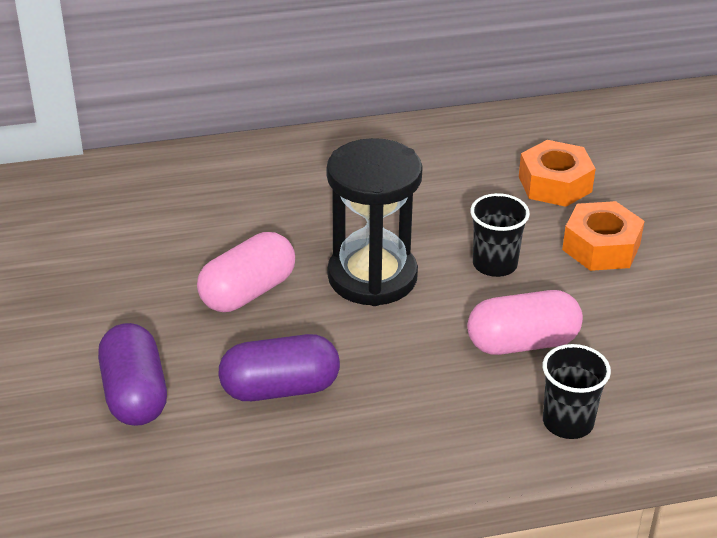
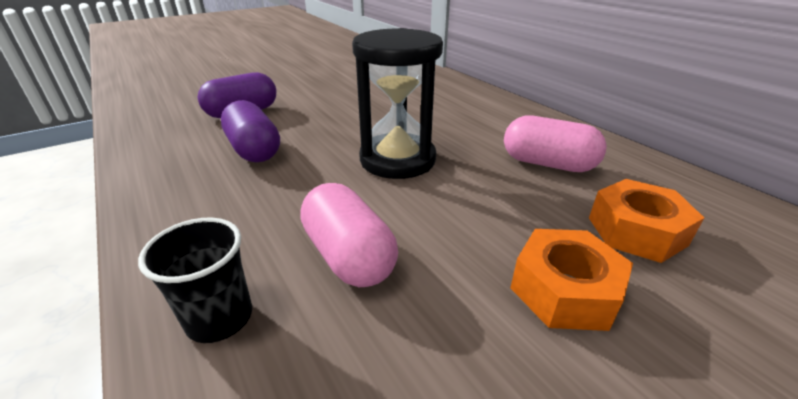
camera: 70 degrees right, 5 degrees down
(248, 292) = (351, 122): pink capsule -> pink capsule (547, 164)
(495, 264) = (462, 215): black cup -> none

